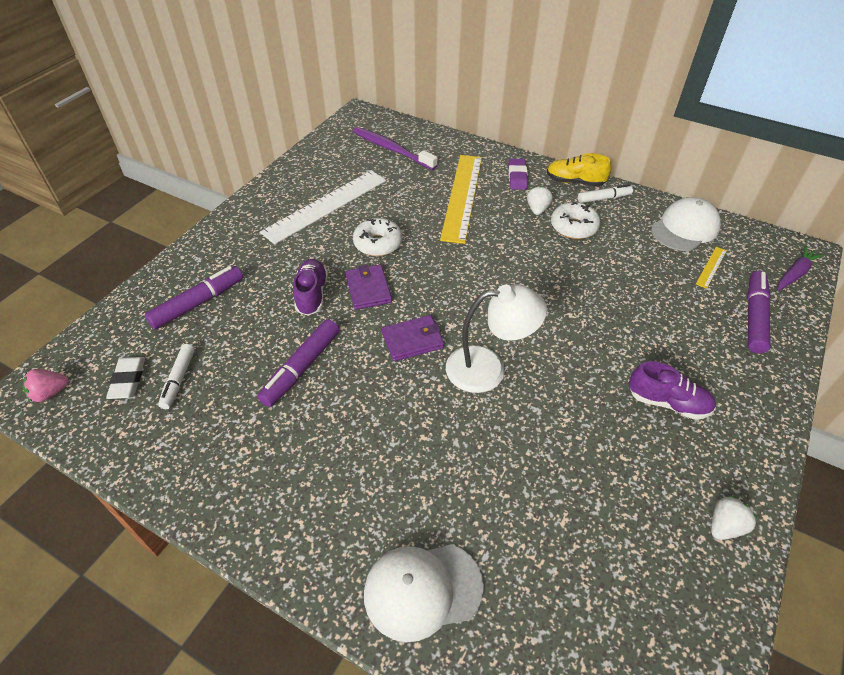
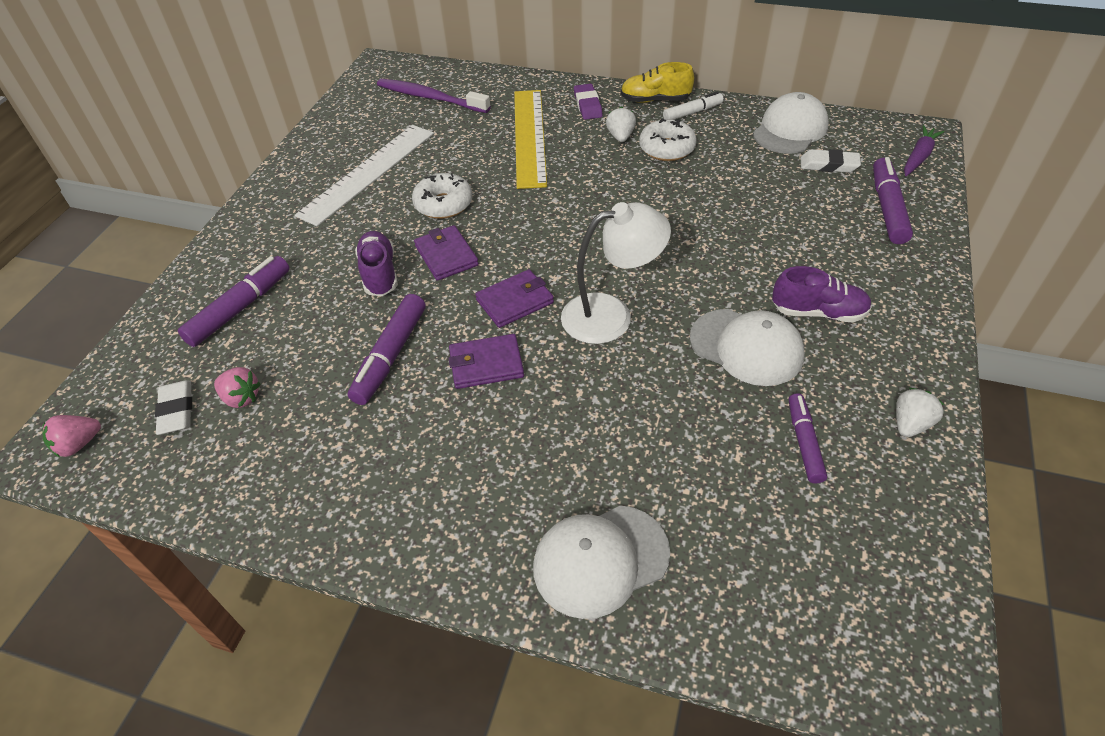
camera: 10 degrees left, 0 degrees up
(178, 380) = (241, 398): white marker -> pink strawberry
(375, 391) = (486, 364): none -> purple wallet
(596, 422) = (746, 347): none -> white cap
(624, 522) = (804, 442): none -> purple marker
(711, 267) = (828, 165): yellow ruler -> white eraser

